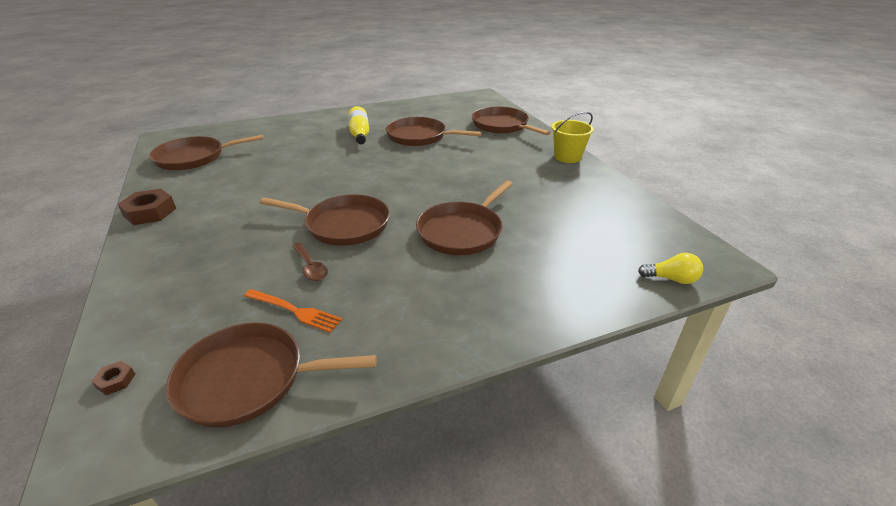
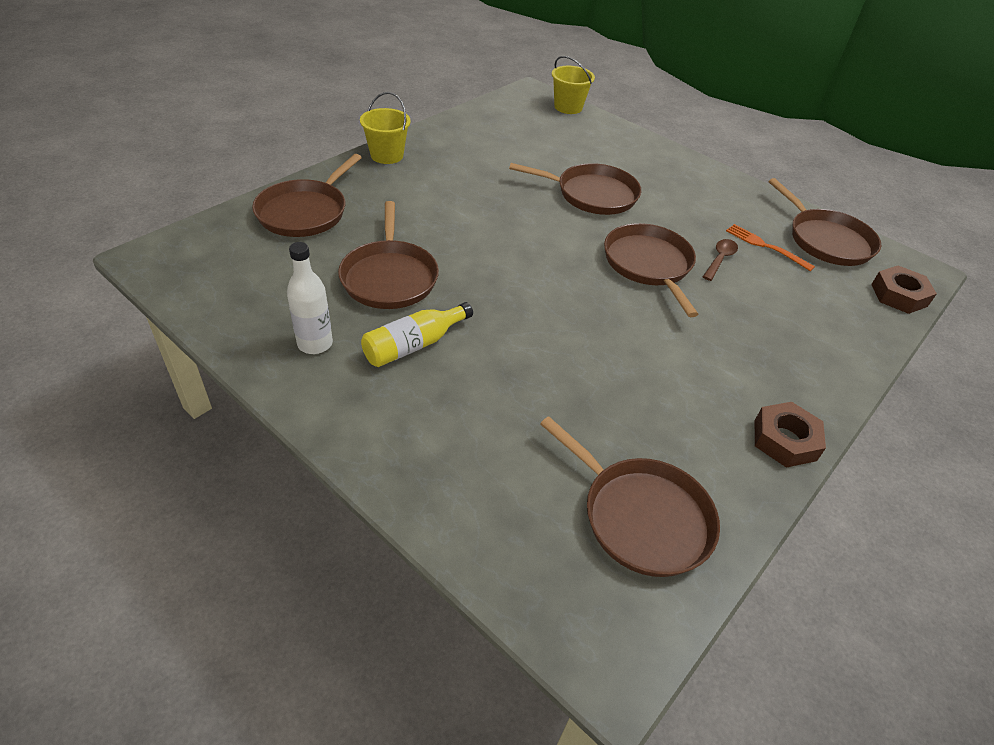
camera: 120 degrees left, 10 degrees up
(116, 381) = (899, 295): brown nut -> brown nut, size x2.15
(295, 311) = (765, 246): orange fork -> orange fork turned 45 degrees counterclockwise
(385, 116) = (315, 344): none -> white bottle
(671, 279) = (568, 107): yellow light bulb -> yellow bucket

